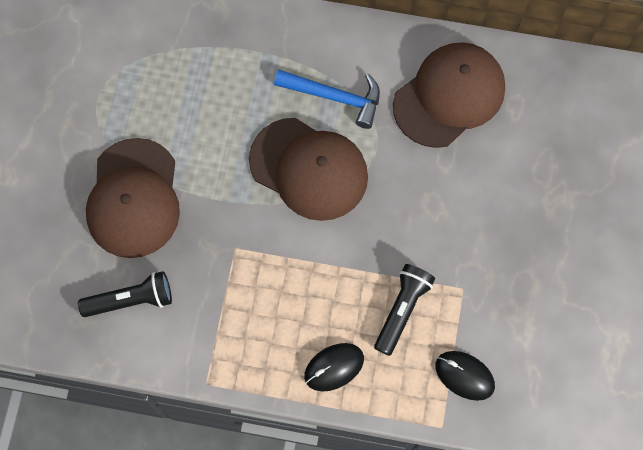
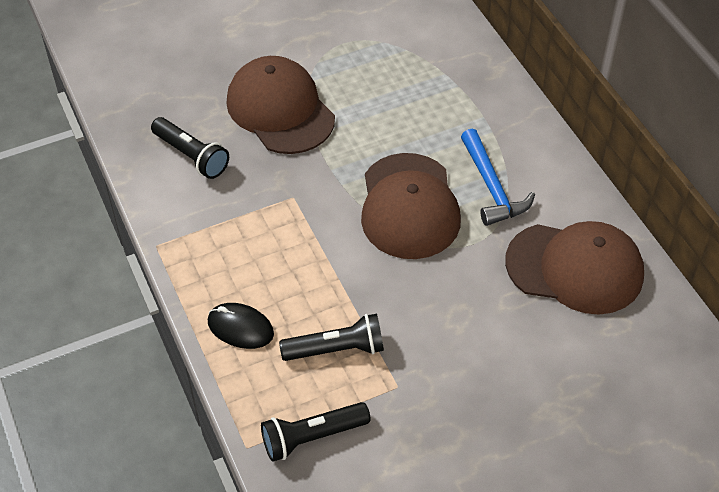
camera: 55 degrees right, 20 degrees down
(134, 198) = (280, 109): brown cap -> brown cap turned 90 degrees clockwise
(464, 376) = (312, 437): black mouse -> black flashlight

